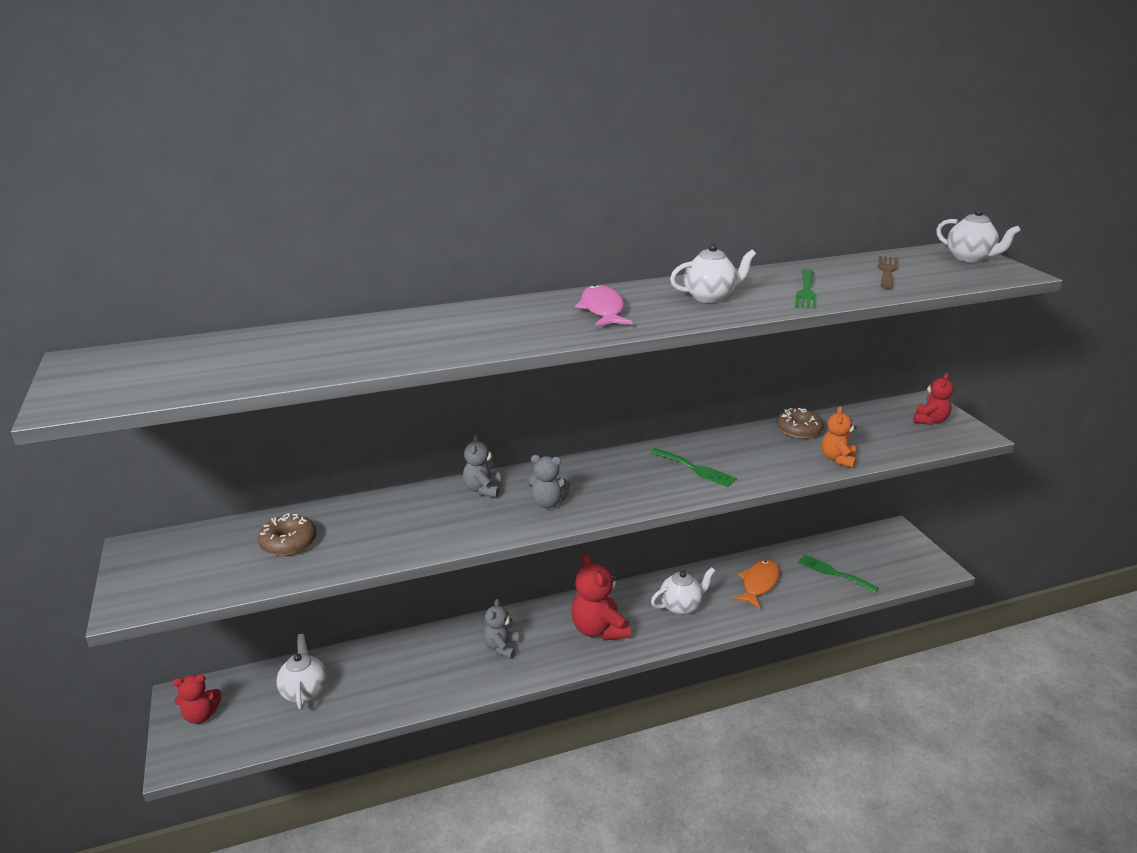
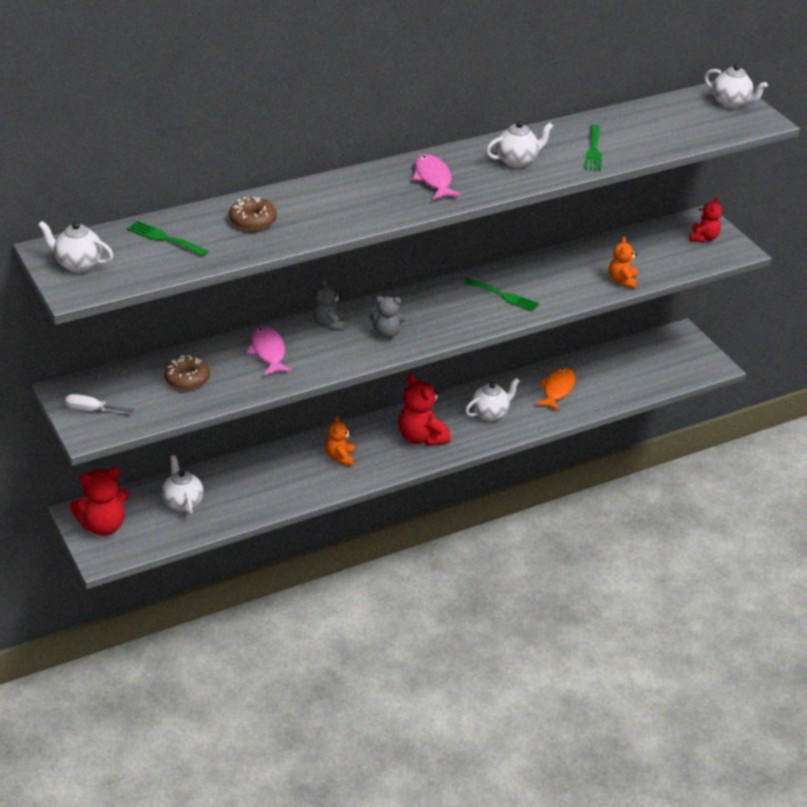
camera: 10 degrees left, 10 degrees up
(101, 375) = (78, 264): none -> white teapot
(152, 574) = (91, 410): none -> white screwdriver
(201, 715) = (103, 526): red teddy bear -> red teddy bear, size x1.64
(399, 516) = (268, 352): none -> pink fish
(501, 647) = (340, 457): grey teddy bear -> orange teddy bear
(798, 430) = (590, 253): brown donut -> brown donut (253, 220)
(833, 573) = (623, 376): green fork -> green fork (164, 238)
(887, 271) = (660, 123): brown fork -> none

